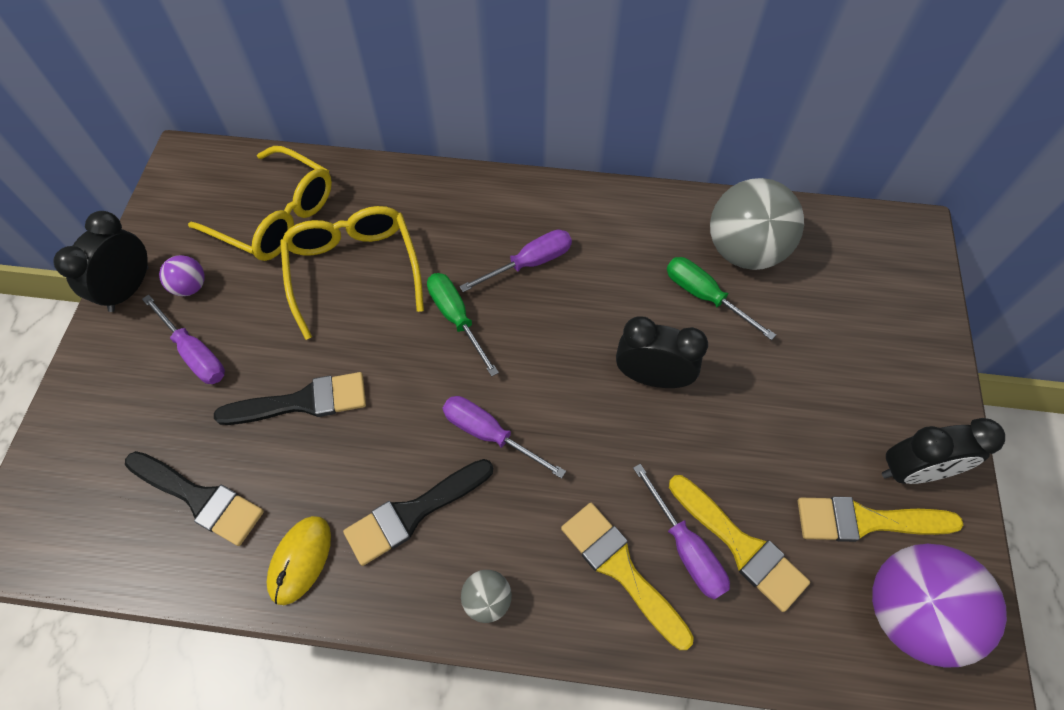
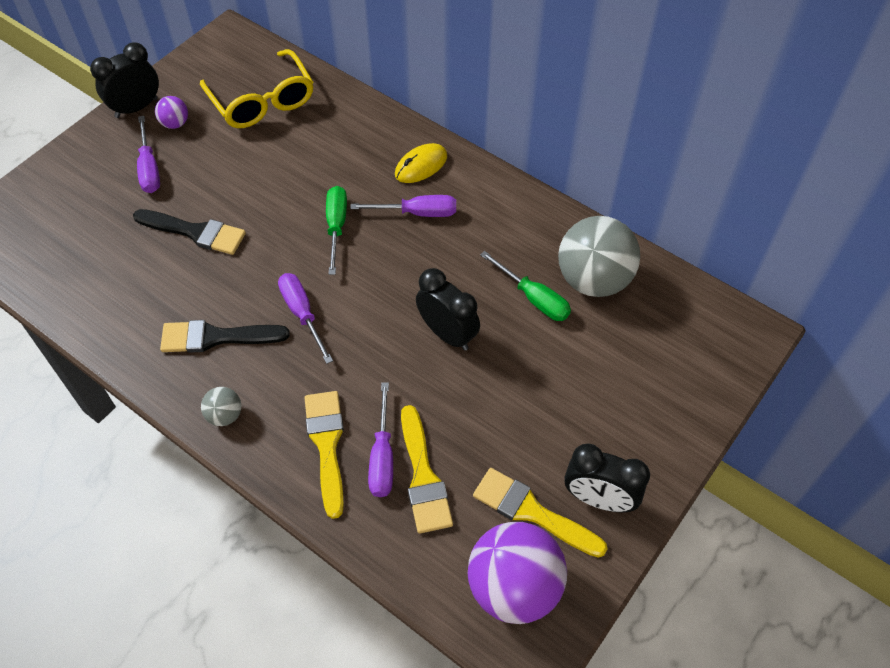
camera: 30 degrees right, 5 degrees down
(200, 498) = (93, 260): black brush -> none
(300, 560) = (127, 328): yellow mouse -> yellow mouse (421, 166)
(354, 270) = (289, 161): yellow glasses -> none
(704, 296) = (533, 298): green screwdriver -> green screwdriver turned 150 degrees clockwise

